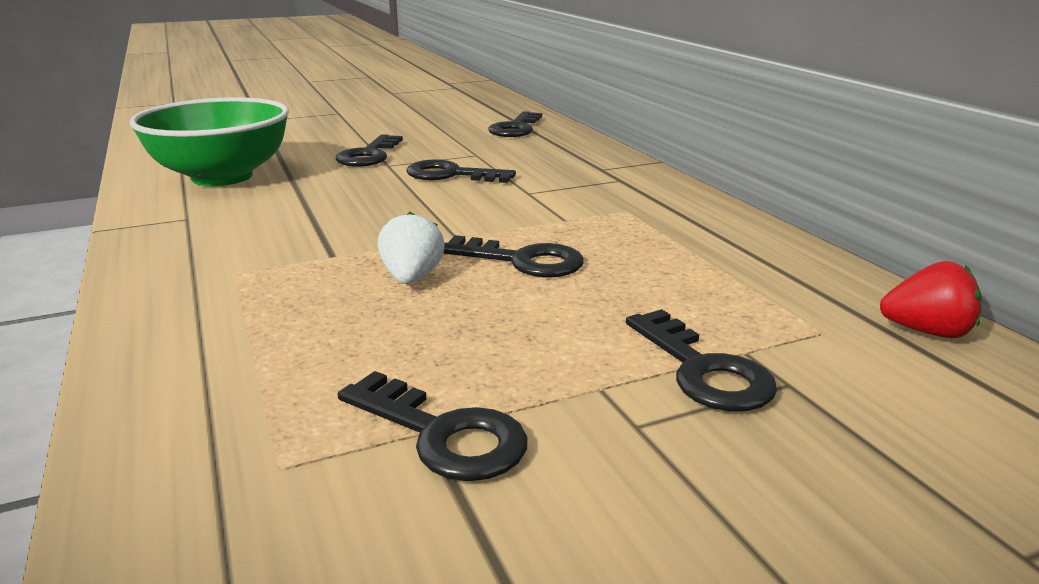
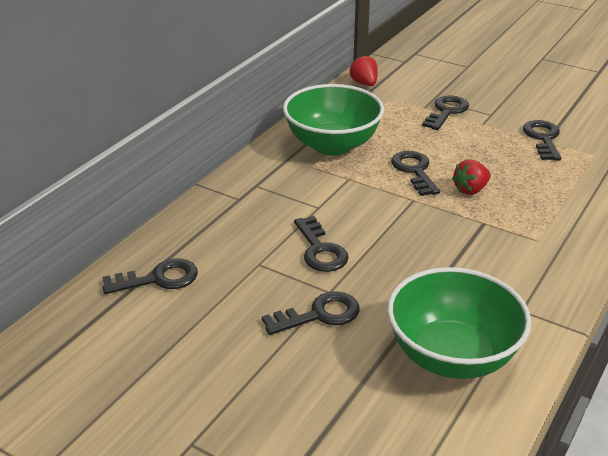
camera: 125 degrees left, 10 degrees up
(412, 278) = (470, 190): white strawberry -> red strawberry
(673, 235) = (332, 145): none -> green bowl

